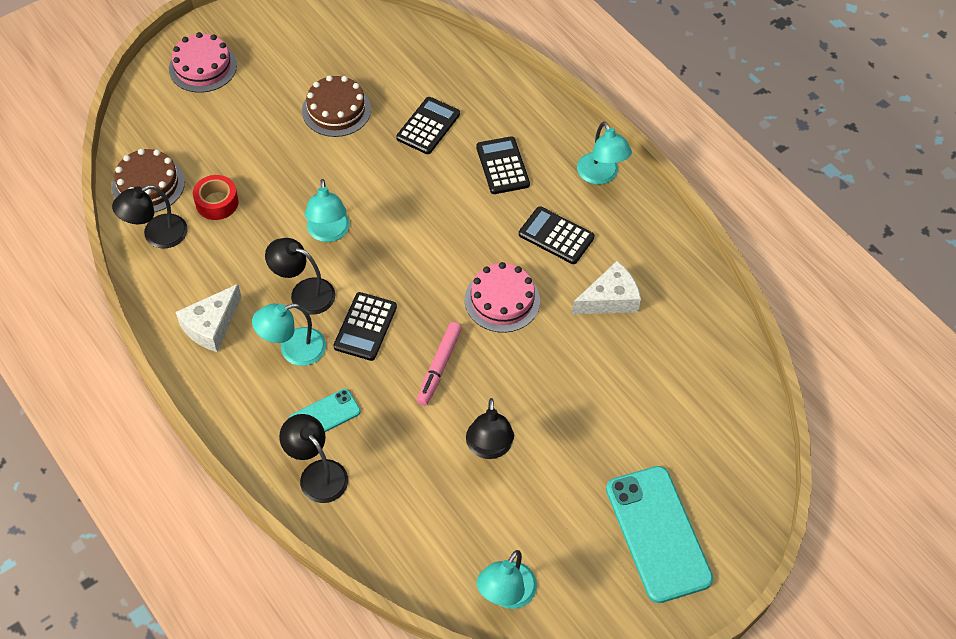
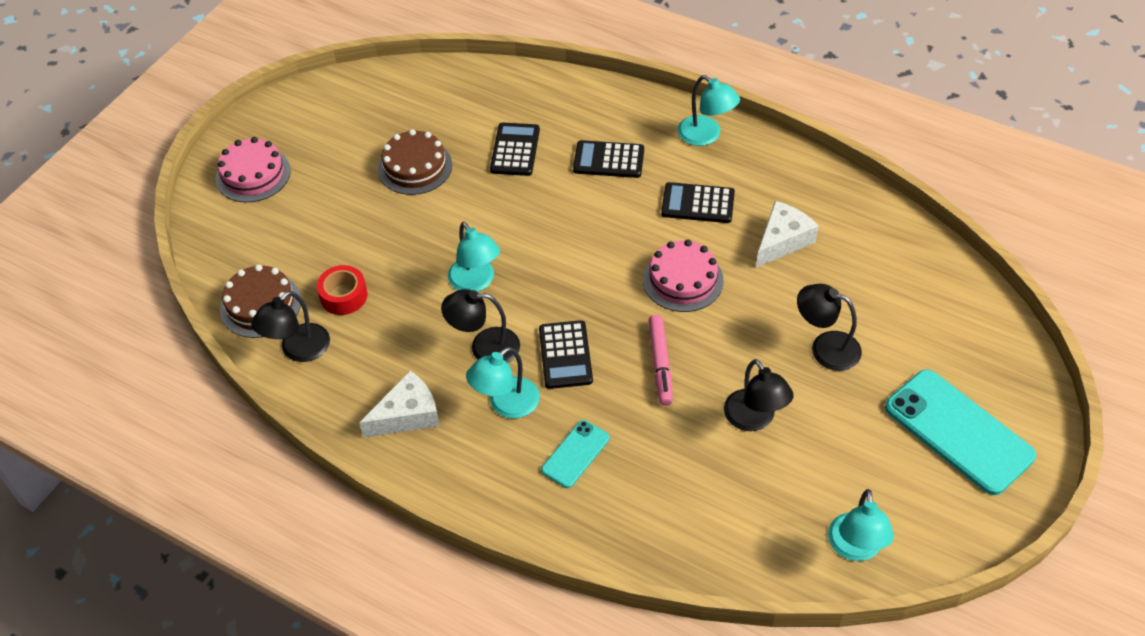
camera: 20 degrees left, 5 degrees down
(211, 326) = (407, 415): white cheese -> white cheese turned 135 degrees counterclockwise
(317, 473) = (602, 512): black lamp -> black lamp (825, 347)
(502, 166) = (608, 160): black calculator -> black calculator turned 45 degrees counterclockwise

